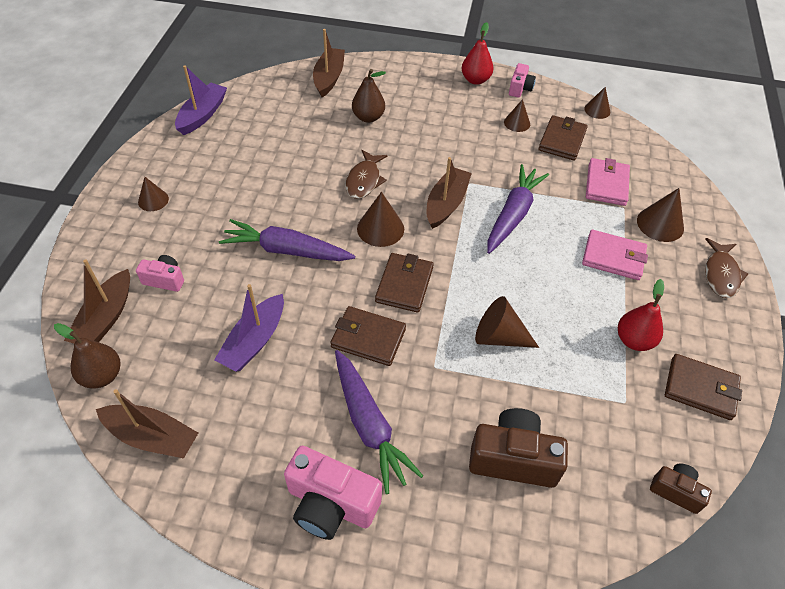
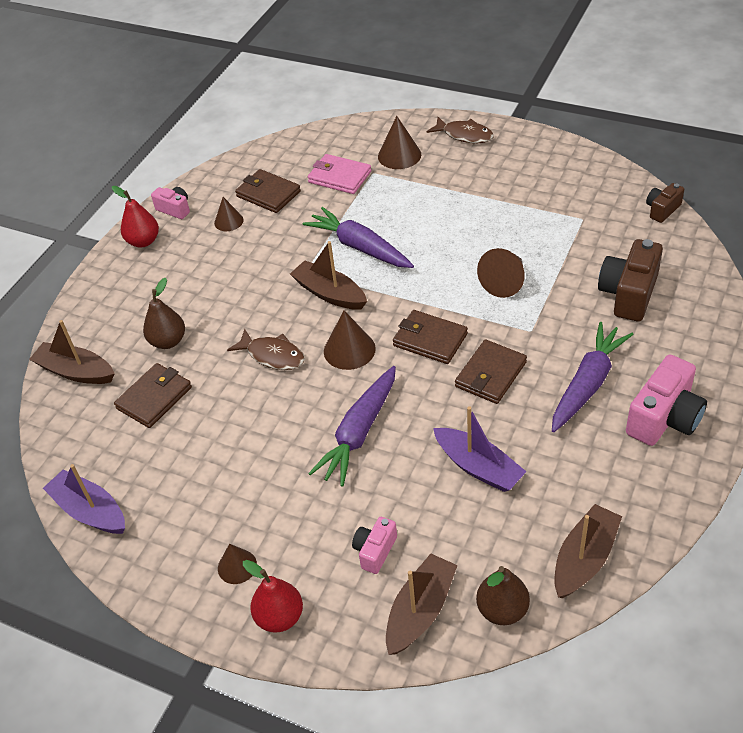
camera: 70 degrees left, 5 degrees down
(106, 318) = (420, 611): brown boat -> brown boat turned 90 degrees counterclockwise
(369, 425) = (588, 384): purple carrot -> purple carrot turned 45 degrees counterclockwise
(597, 110) = (233, 161): brown cone -> none
(613, 257) = (430, 192): pink wallet -> none
(634, 340) = (523, 200): red pear -> red pear (279, 617)
(700, 389) = (575, 175): brown wallet -> brown wallet (154, 398)

